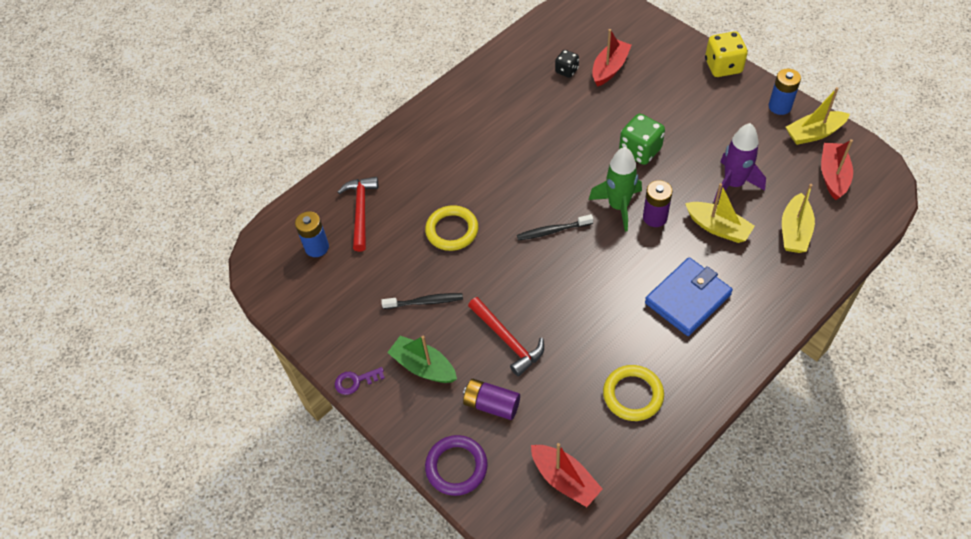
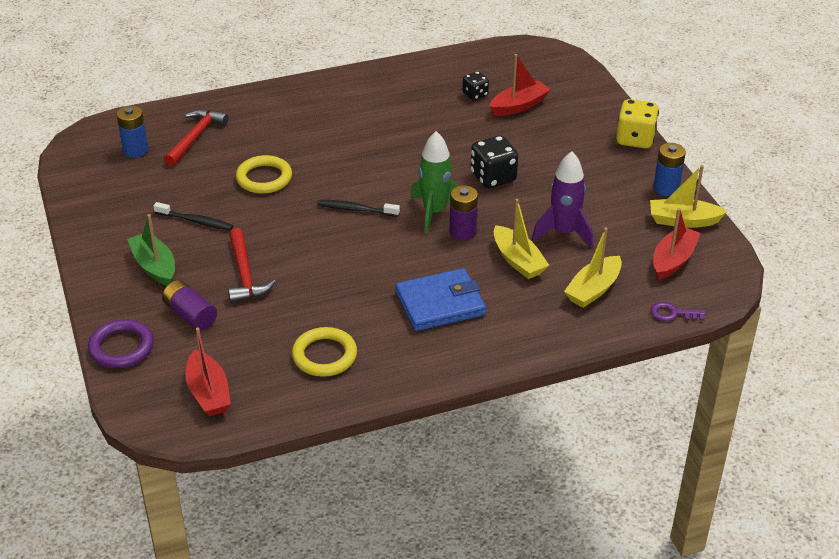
camera: 20 degrees right, 15 degrees down
(355, 381) = (87, 256): purple key -> purple key (673, 313)
(640, 151) = (493, 177): green dice -> black dice

